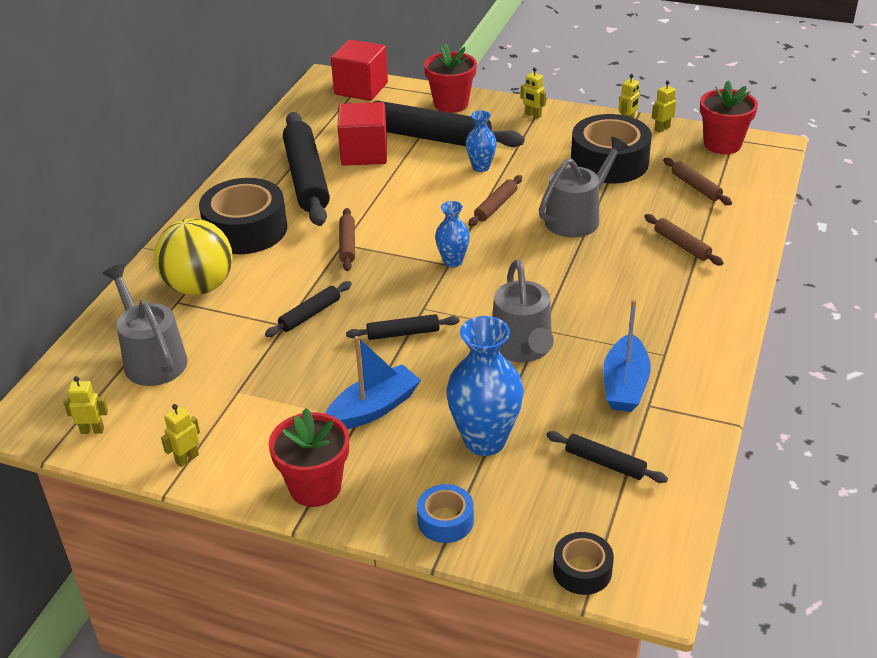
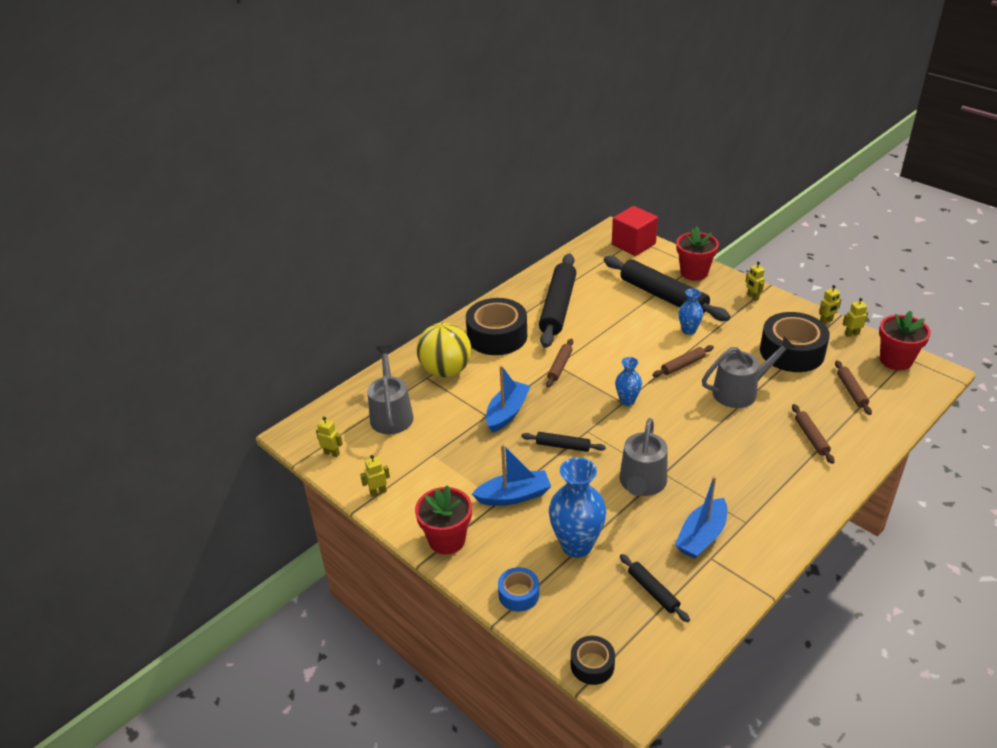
camera: 25 degrees right, 0 degrees up
(310, 314) = (507, 412): black rolling pin -> blue boat
(364, 153) = (608, 297): red cube -> none

